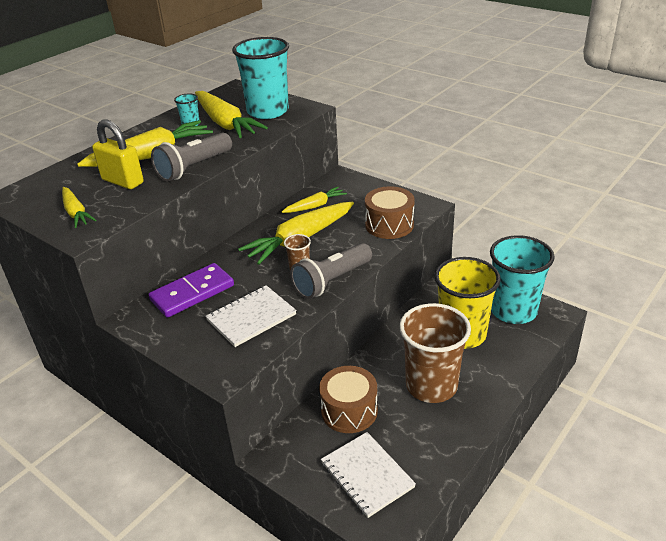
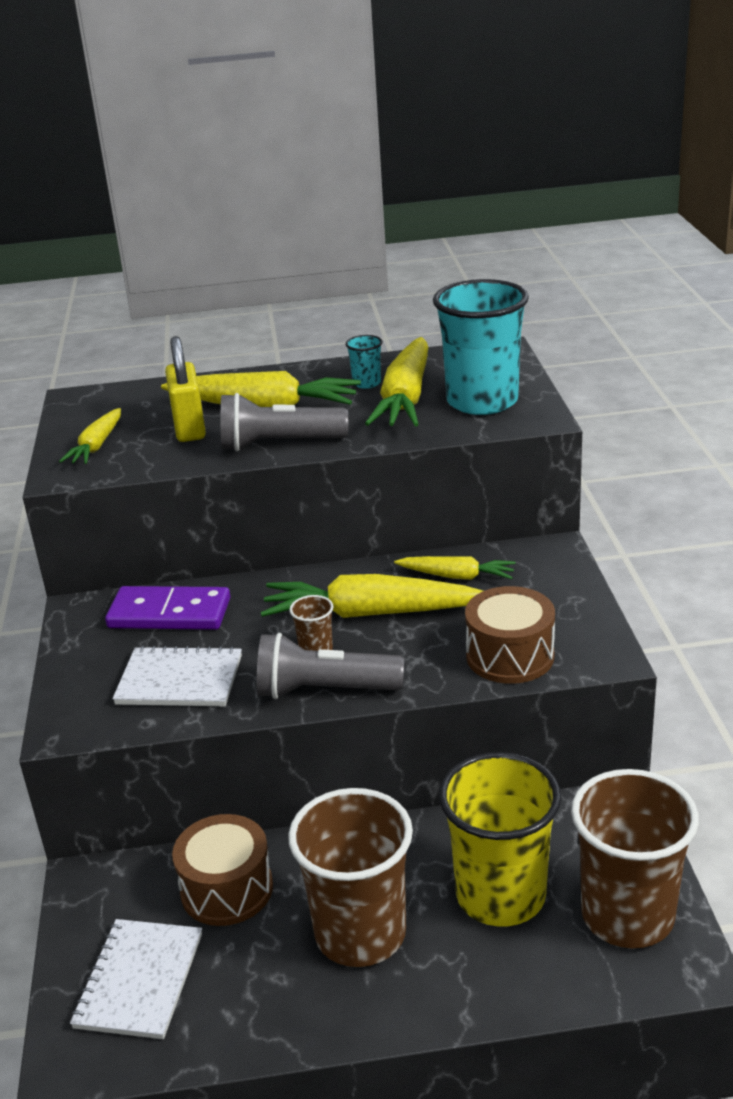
camera: 45 degrees right, 5 degrees down
(513, 311) = (627, 915): turquoise cup -> brown cup

